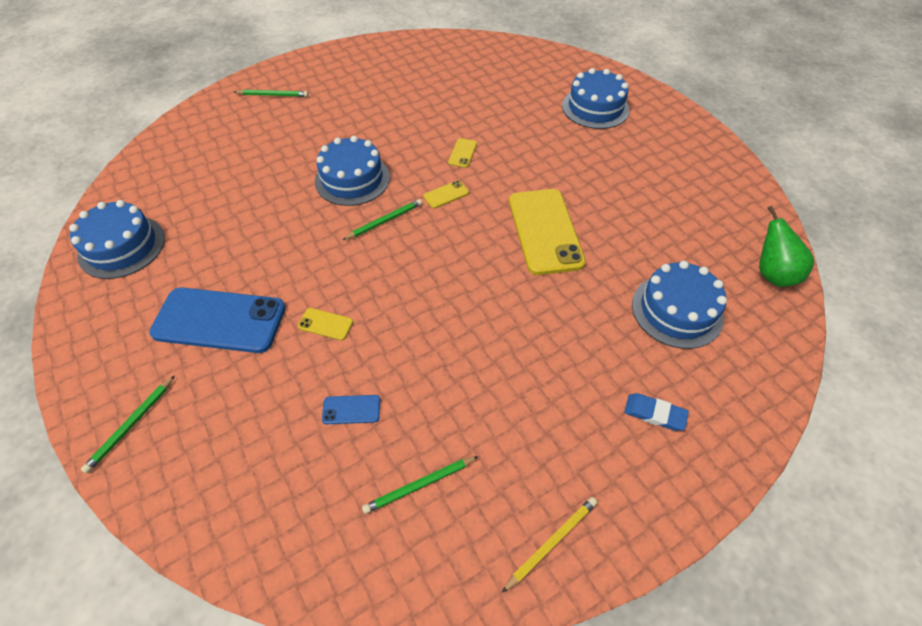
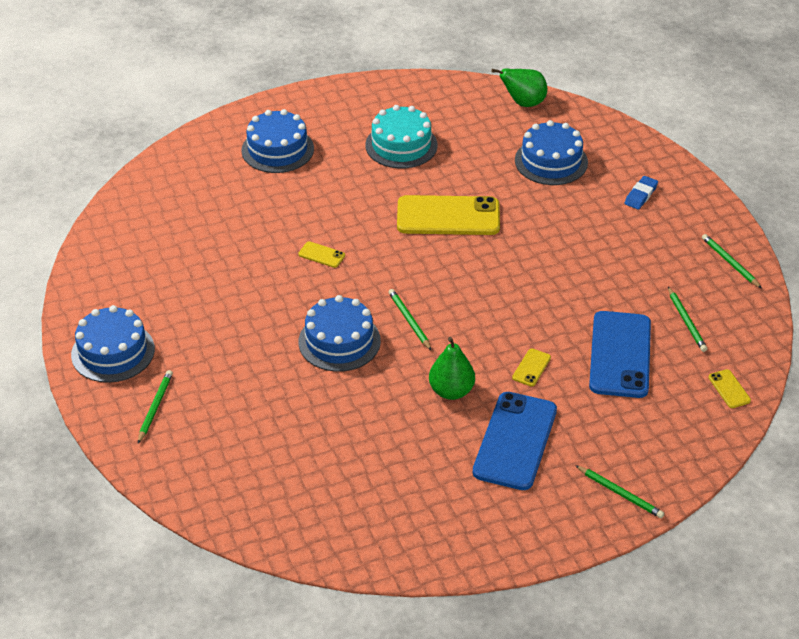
camera: 80 degrees left, 10 degrees down
(122, 246) = (399, 528): blue cake -> blue cake (113, 352)
(290, 262) = (451, 391): none -> green pear
(351, 409) = (620, 355): blue phone -> blue phone, size x2.39
(446, 194) = (382, 274): yellow phone -> yellow phone (729, 389)
(551, 542) = (730, 263): yellow pencil -> green pencil
(641, 183) = (401, 145): none -> turquoise cake

